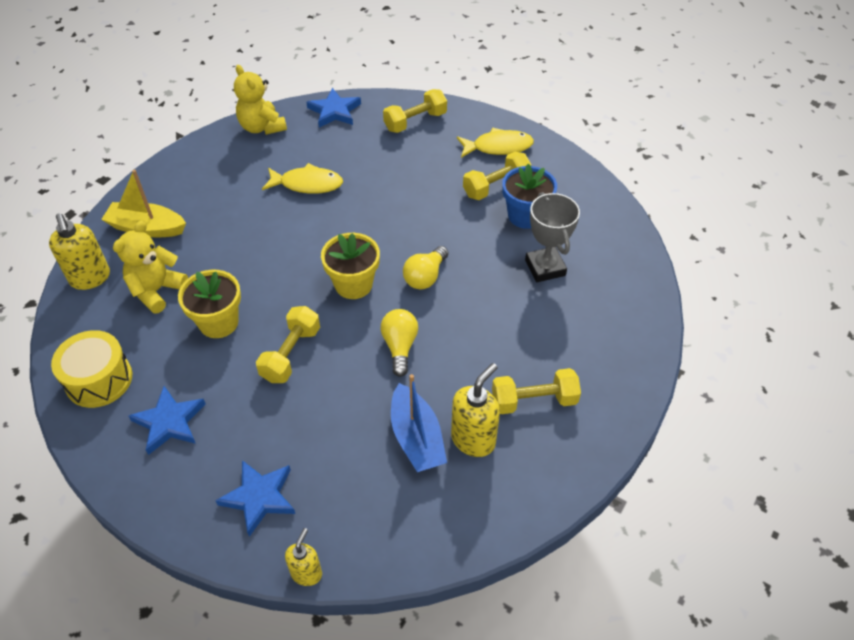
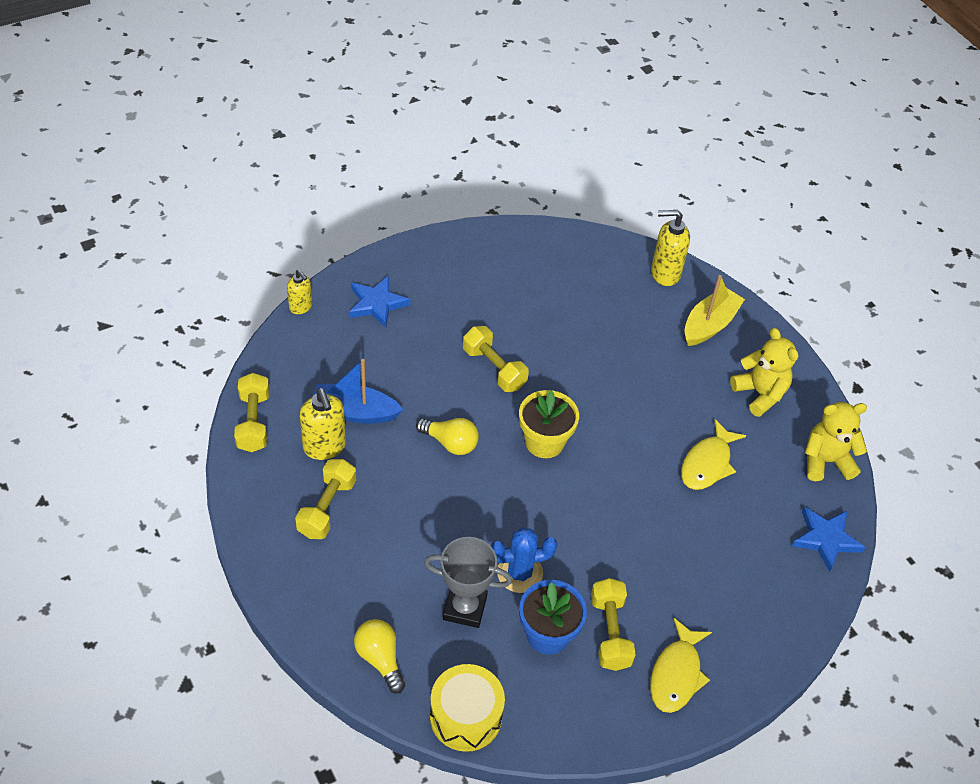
camera: 115 degrees right, 0 degrees up
(99, 380) = (548, 251): yellow drum -> yellow drum (466, 716)
(157, 291) = (623, 309): yellow teddy bear -> yellow teddy bear (760, 394)
(169, 422) = (479, 277): blue star -> none
(218, 322) = (560, 336): yellow flower pot -> none
(415, 121) = (768, 611): yellow dumbbell -> yellow dumbbell (254, 422)
(425, 277) = (518, 501): yellow light bulb -> yellow light bulb (380, 659)
(489, 250) = (519, 573): none -> blue cactus

